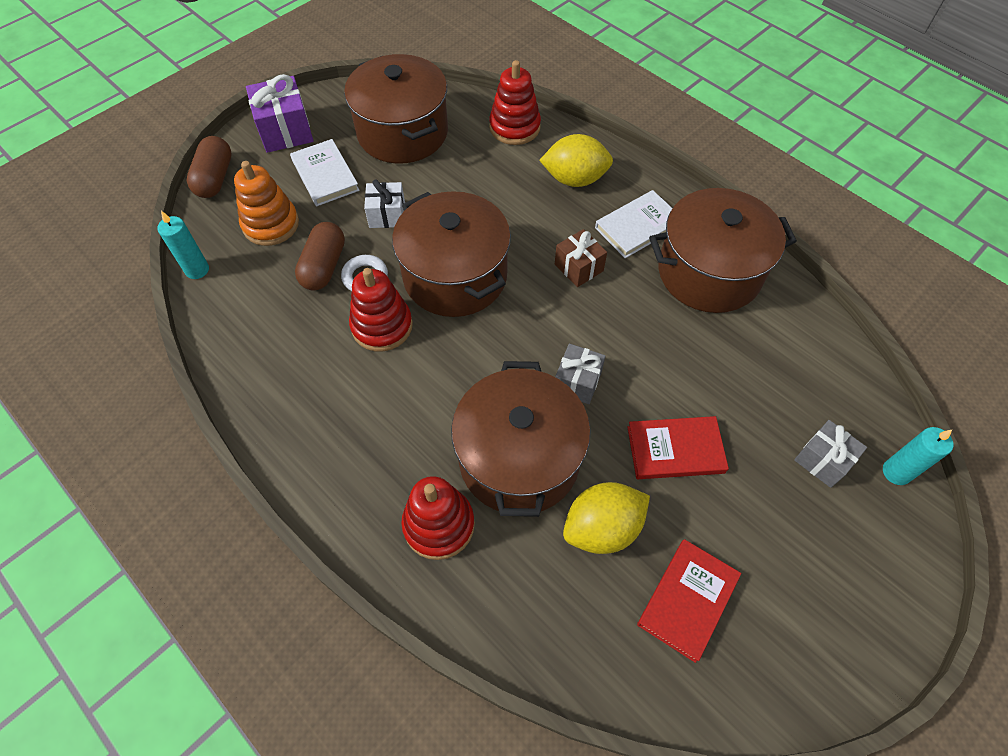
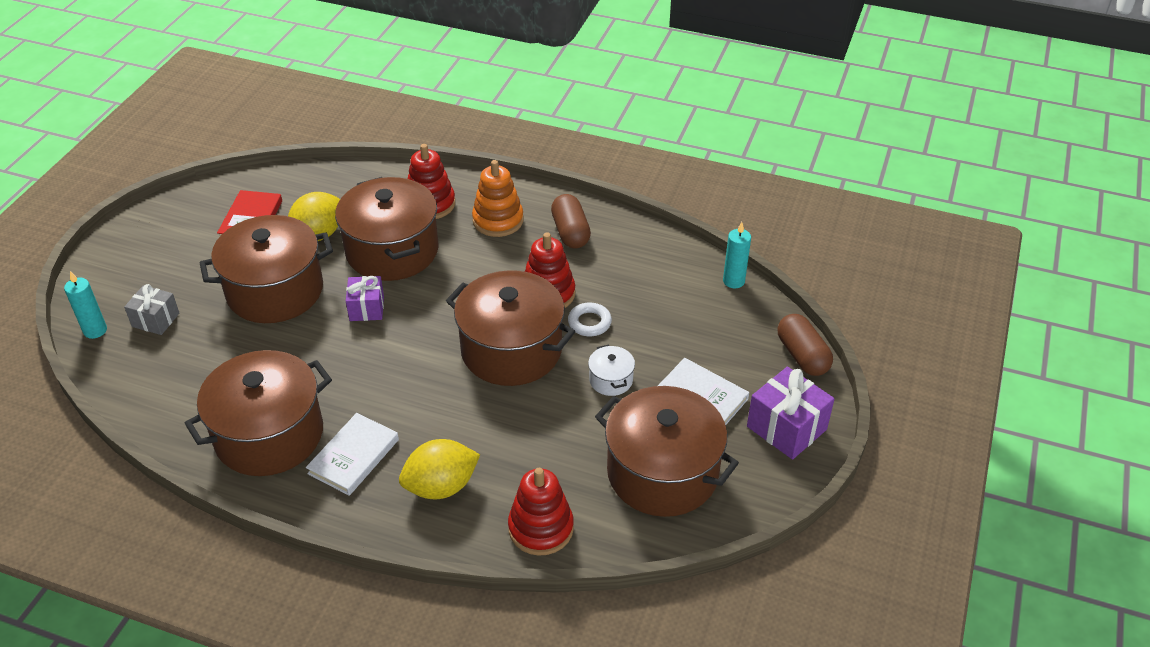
camera: 155 degrees right, 15 degrees down
(271, 224) = (709, 335): orange stacking toy -> orange stacking toy (498, 220)
(324, 266) = (631, 319): brown capsule -> brown capsule (570, 232)
(387, 215) = (611, 380): white gift -> white pot
(577, 382) = (367, 308): grey gift -> purple gift
(579, 267) = (400, 396): brown gift -> none
(675, 449) = (275, 291): red book -> brown pot

